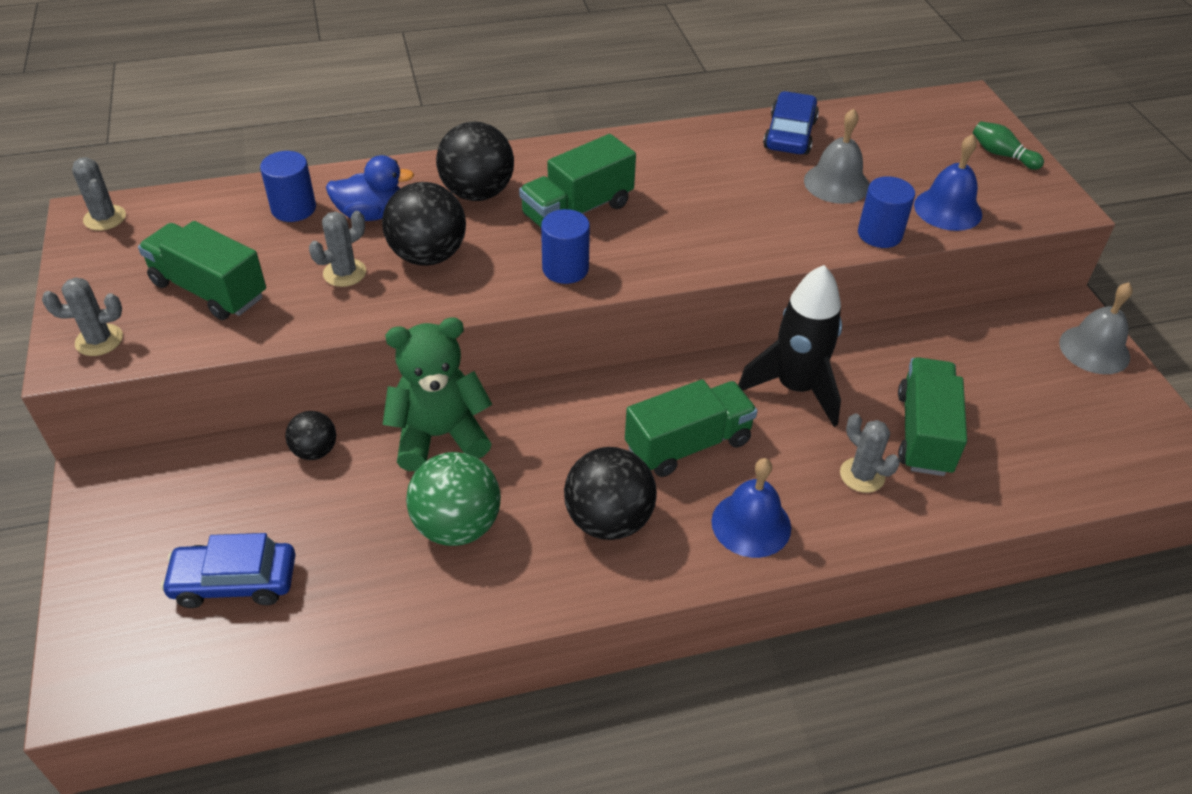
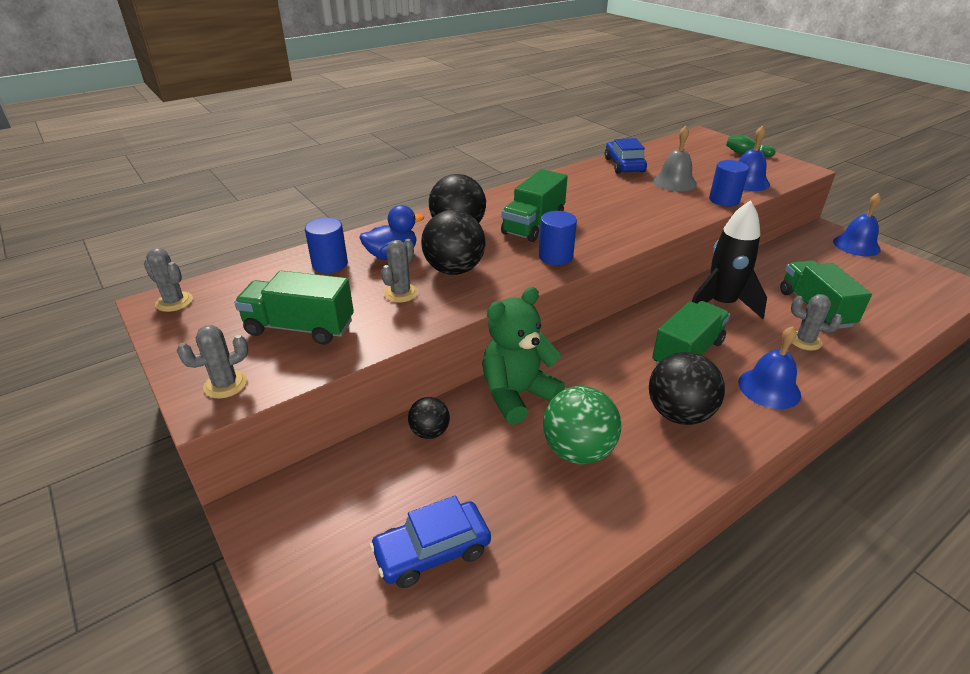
camera: 20 degrees left, 10 degrees down
(1094, 349) = (856, 245): grey bell -> blue bell

